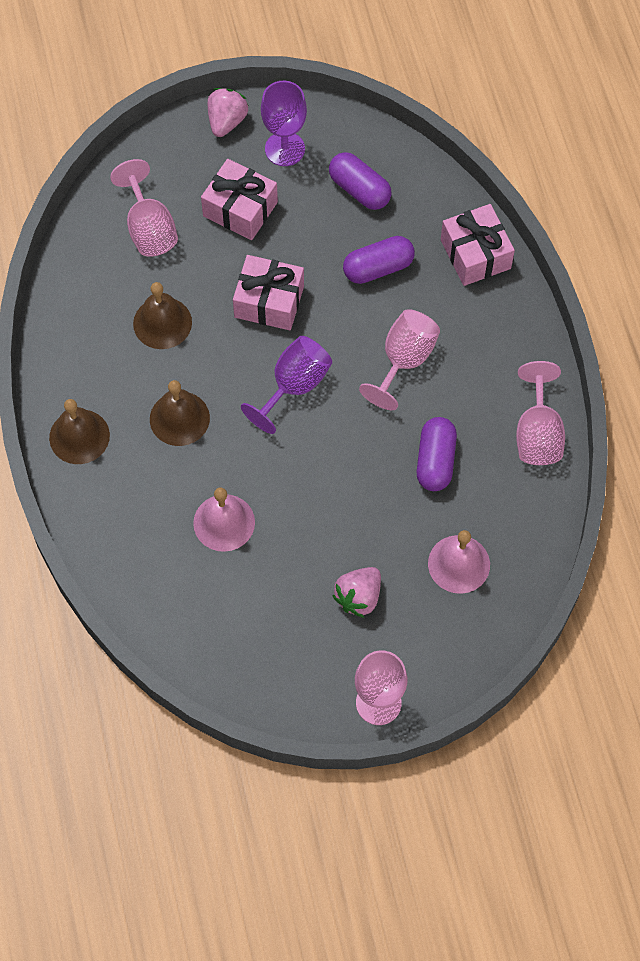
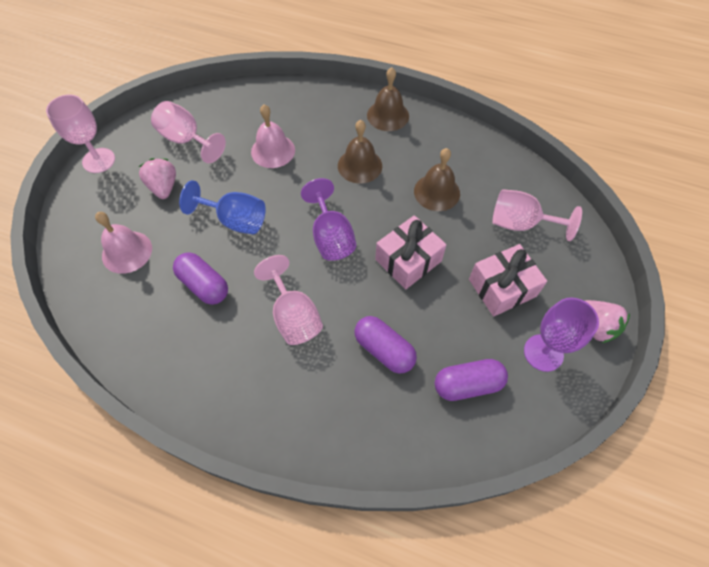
camera: 125 degrees right, 5 degrees down
(343, 490) = (235, 220): none -> blue goblet
(378, 268) = (384, 350): purple capsule -> purple capsule turned 60 degrees counterclockwise
(475, 254) = (343, 435): pink gift -> none
(537, 433) = (159, 367): pink goblet -> pink goblet (186, 140)

